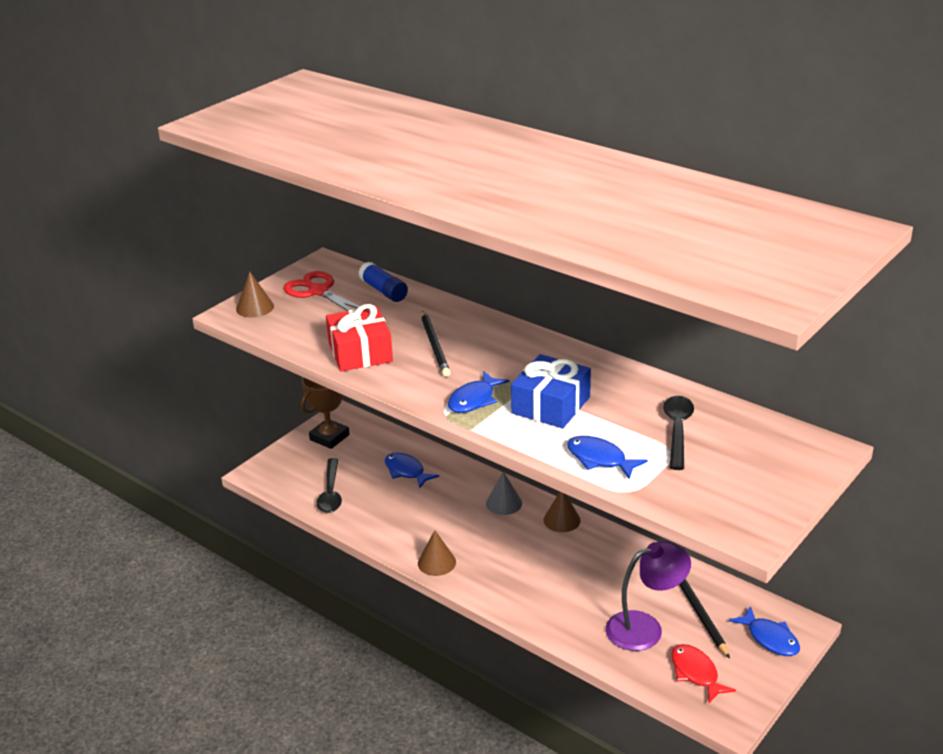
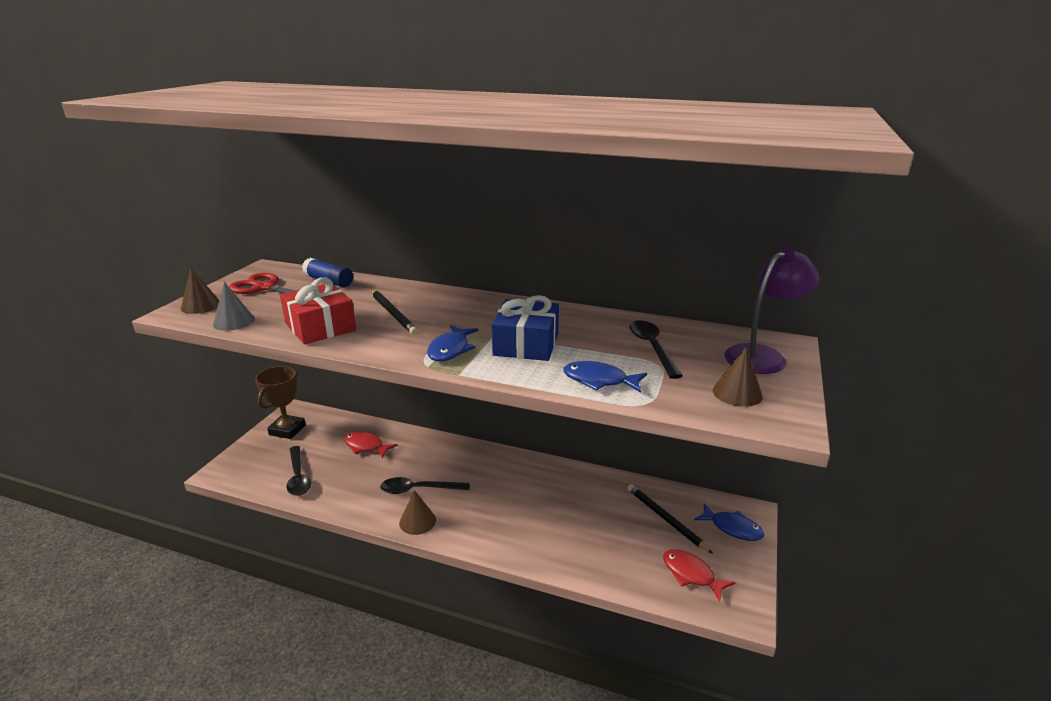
camera: 20 degrees left, 5 degrees down
(406, 471) = (366, 446): blue fish -> red fish
(448, 530) = (419, 489): none -> black spoon
(504, 503) = (461, 457): grey cone -> grey cone (234, 322)
(561, 520) = (515, 462): brown cone -> brown cone (737, 393)
(645, 627) = (627, 541): purple lamp -> purple lamp (762, 355)

